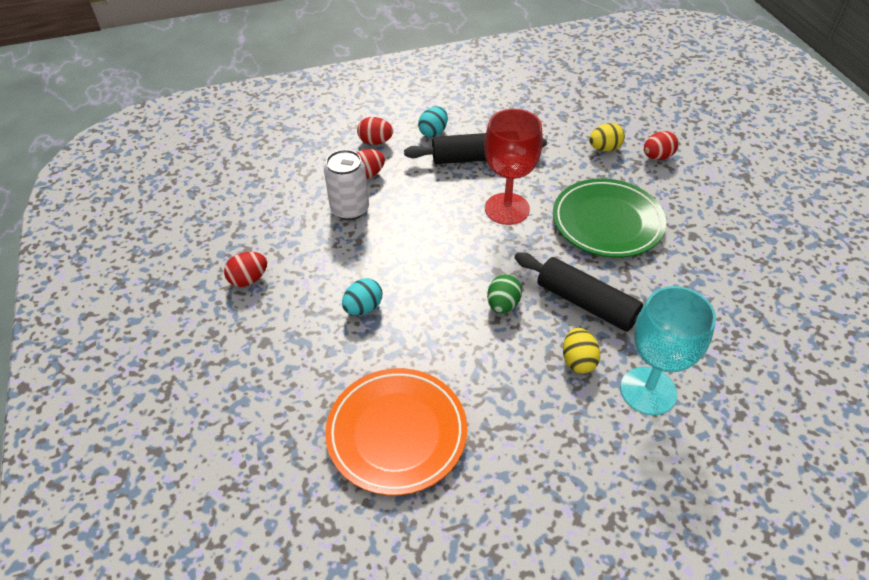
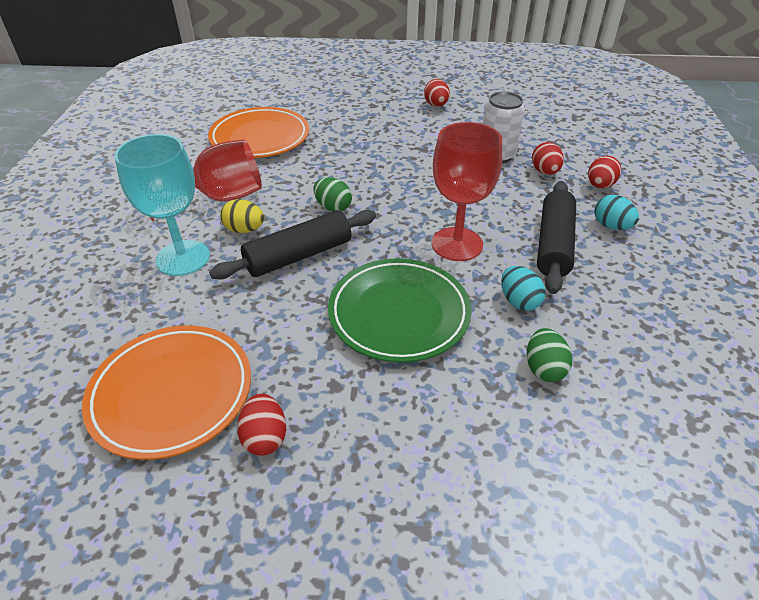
camera: 110 degrees right, 5 degrees down
(363, 308) = (377, 143): turquoise egg -> turquoise egg (519, 301)
(543, 410) = (219, 199): none -> red goblet
(604, 148) = (544, 368): yellow egg -> green egg
(657, 157) = (507, 424): red egg -> red egg (265, 437)
(772, 317) = (172, 393): none -> orange plate

